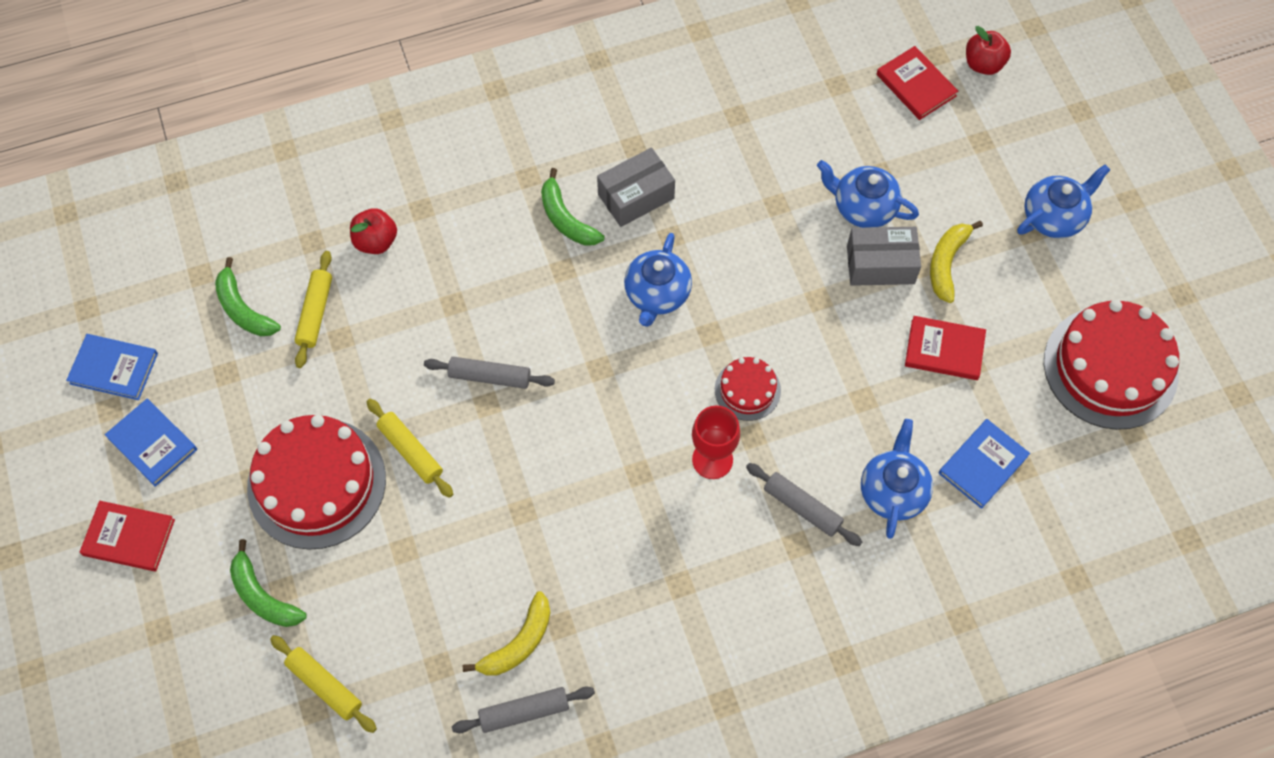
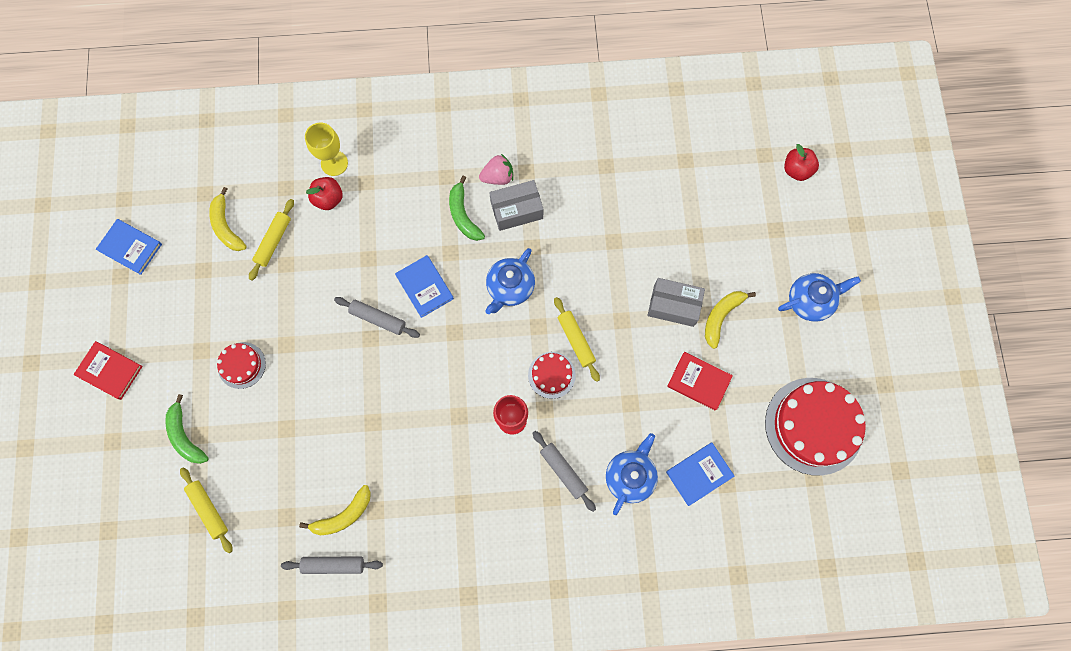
camera: 15 degrees right, 10 degrees up
(152, 443) = (142, 308): blue book -> blue book (424, 287)
(243, 309) = (226, 226): green banana -> yellow banana
(317, 483) = (241, 365): red cake -> red cake, size x0.49
(370, 195) = (334, 163): none -> yellow goblet
(411, 451) = (310, 359): yellow rolling pin -> yellow rolling pin (576, 340)
(598, 161) = (498, 177): none -> pink strawberry
(863, 207) = (674, 259): blue teapot -> none
(916, 85) = (742, 174): red book -> none

